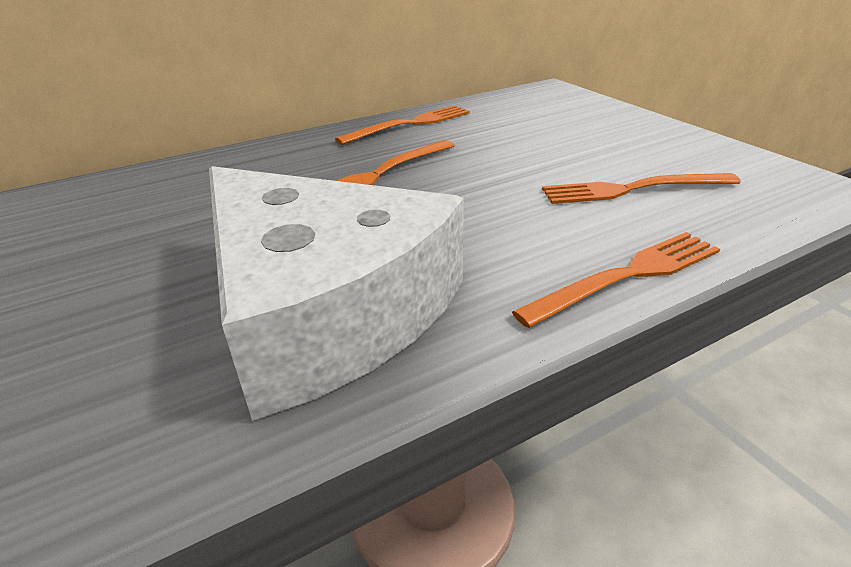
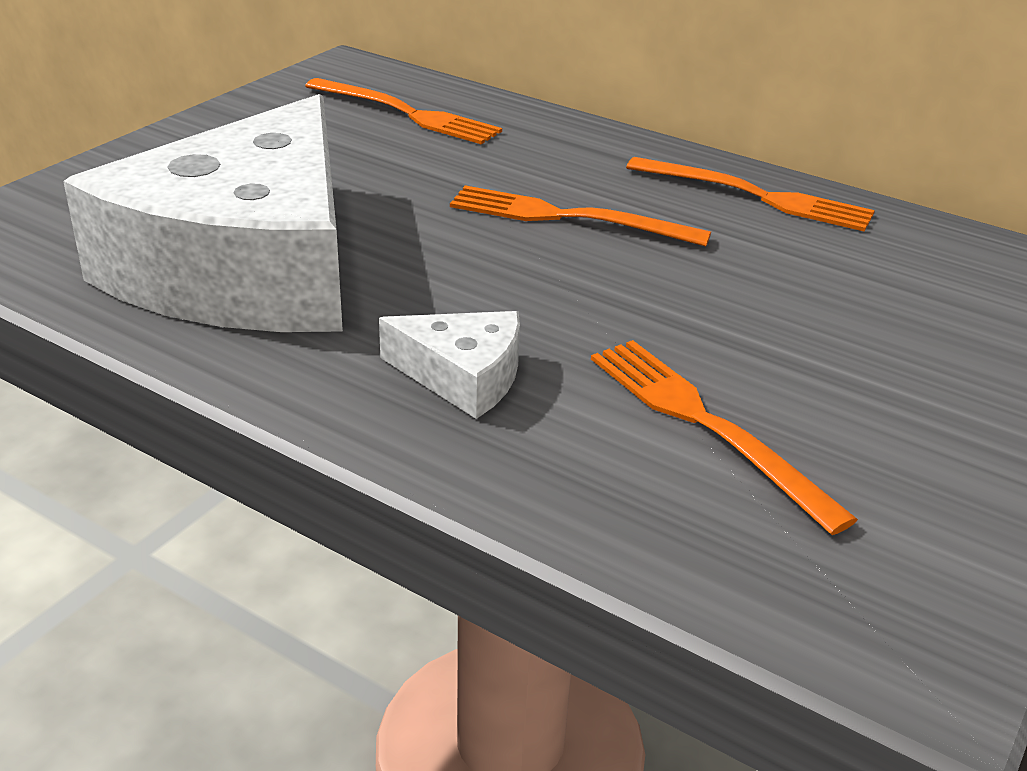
camera: 60 degrees right, 0 degrees up
(550, 247) = (463, 376): none -> white cheese
(627, 276) = (430, 444): orange fork -> orange fork (406, 113)

